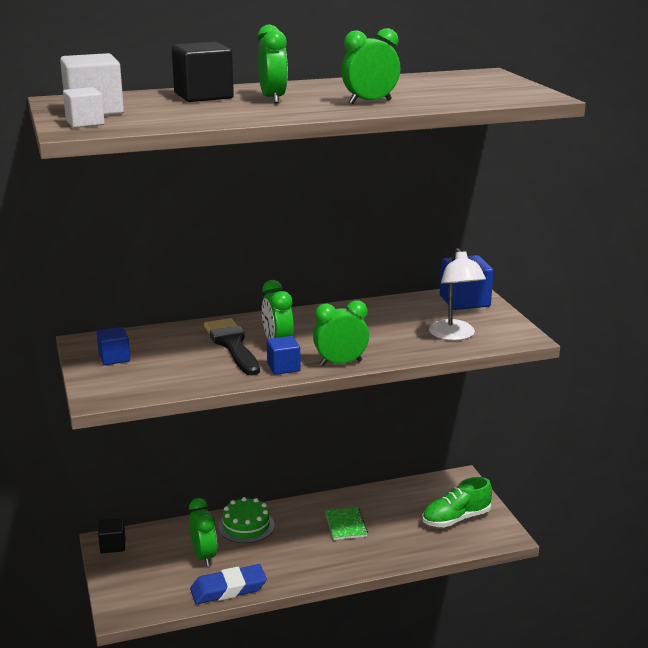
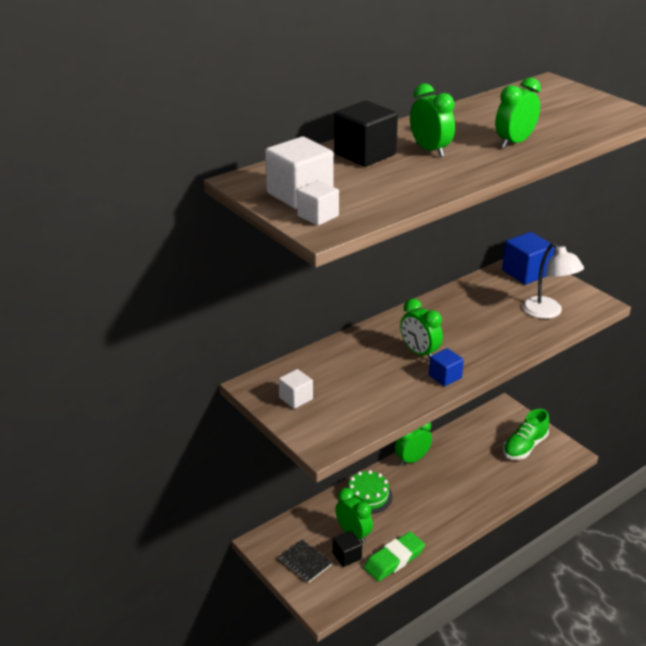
camera: 20 degrees left, 10 degrees up
(113, 545) = (270, 544): black cube -> black cube (347, 556)
(114, 358) = (296, 398): blue cube -> white cube
(135, 569) = (305, 562): none -> black notebook
(228, 589) = (394, 560): blue eraser -> green eraser
(232, 345) = (382, 361): black brush -> none
(340, 363) = (485, 362): green clock -> green clock (412, 459)
(346, 525) = (445, 474): green notebook -> none

